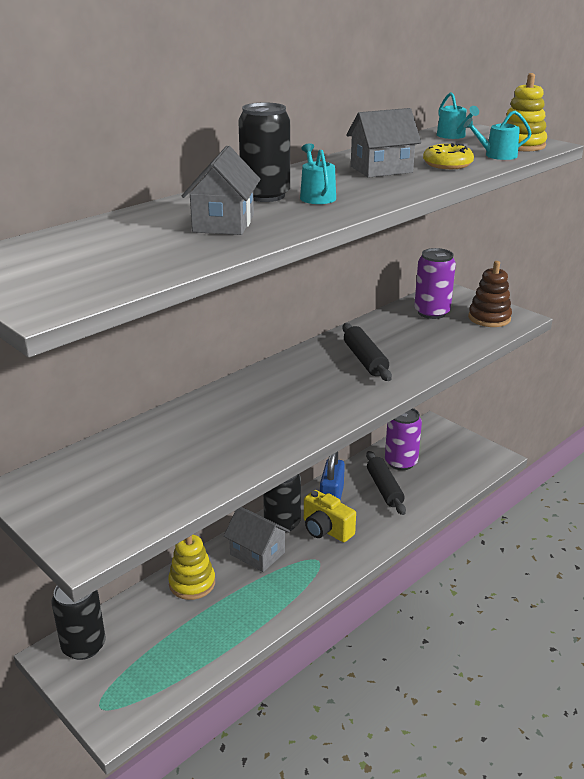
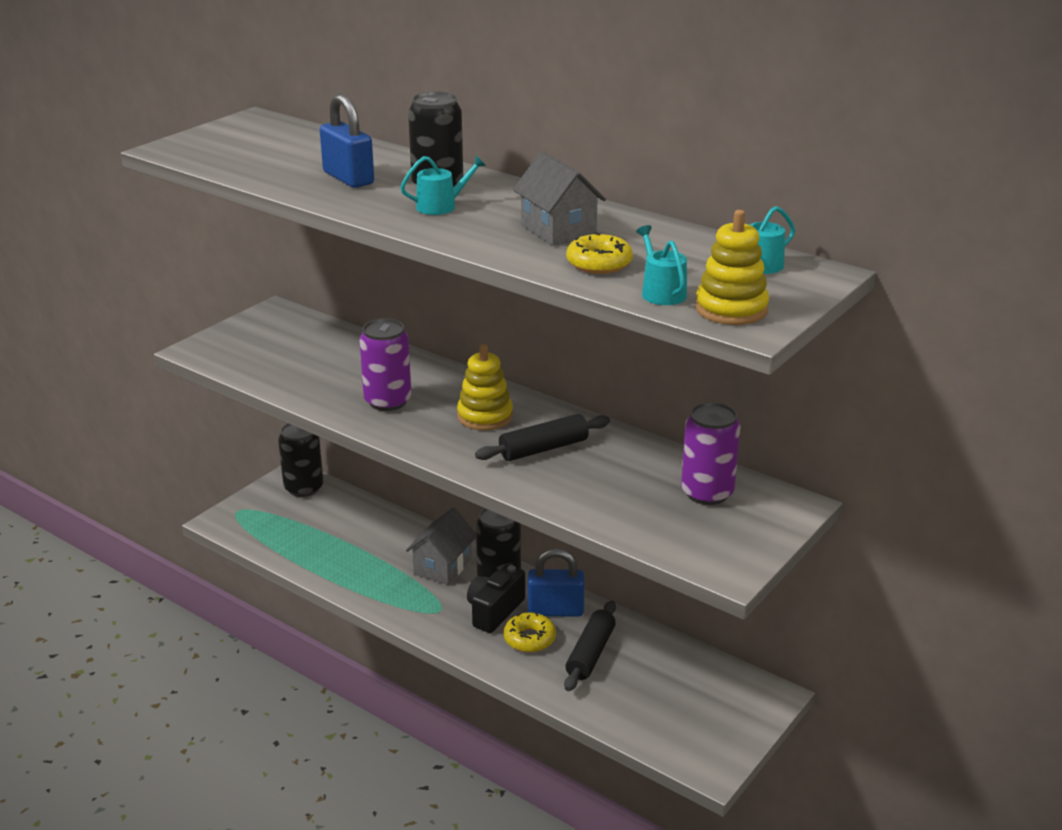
camera: 80 degrees right, 0 degrees up
(192, 583) = (390, 532): yellow stacking toy -> yellow stacking toy (485, 416)
(223, 223) = (348, 178): grey house -> blue padlock
(326, 530) = (494, 611): yellow camera -> black camera
(363, 515) = (529, 639): none -> yellow donut
(384, 488) = (590, 654): black rolling pin -> black rolling pin turned 45 degrees counterclockwise
(401, 462) = (657, 666): purple can -> purple can (388, 401)
(489, 318) = (712, 542): brown stacking toy -> none

